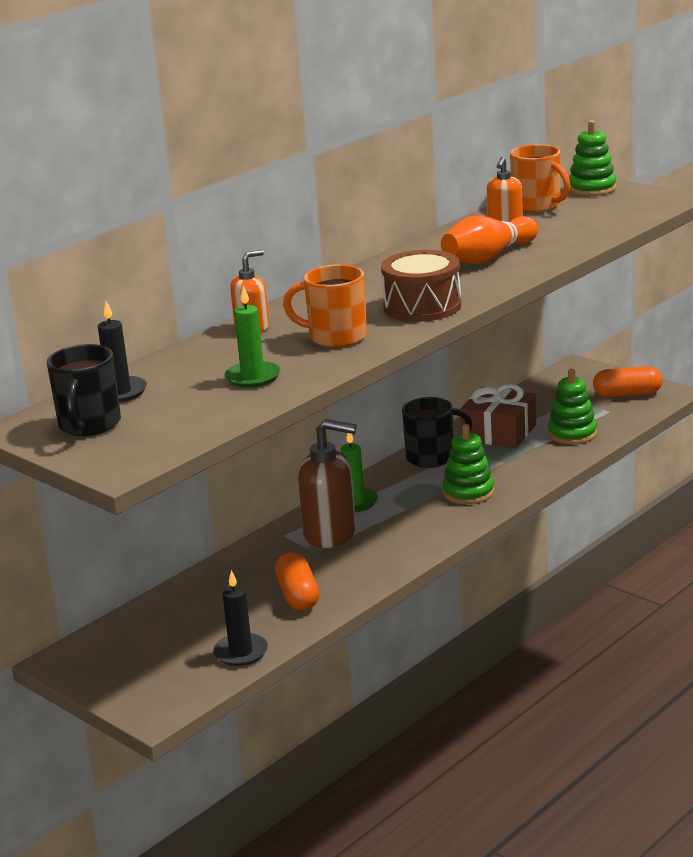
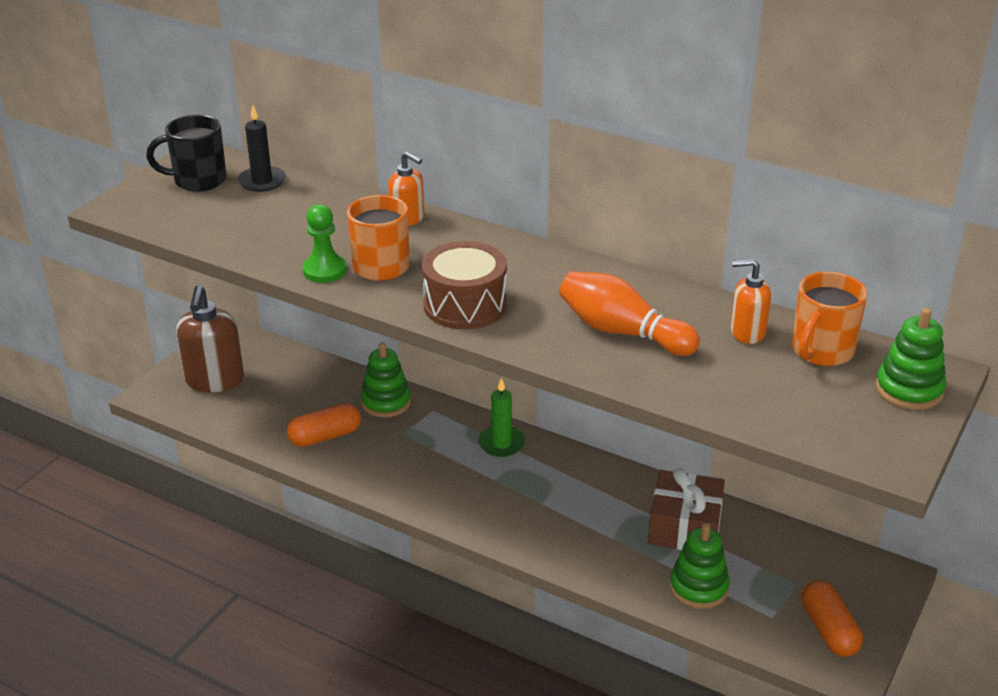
camera: 75 degrees right, 10 degrees up
(241, 652) = (233, 421): black candle -> none
(253, 377) = (287, 237): green candle -> none
(331, 360) = (324, 270): none -> green pawn
(331, 534) = (436, 438): brown soap dispenser -> brown soap dispenser (214, 380)
(432, 457) = (610, 483): black mug -> none
(468, 492) = (536, 519): green stacking toy -> green stacking toy (386, 402)

